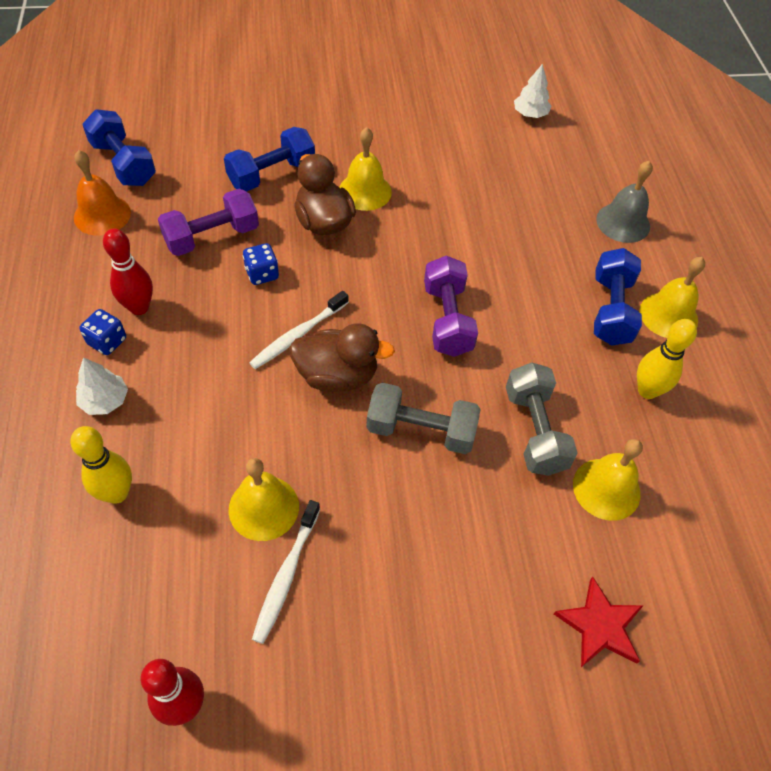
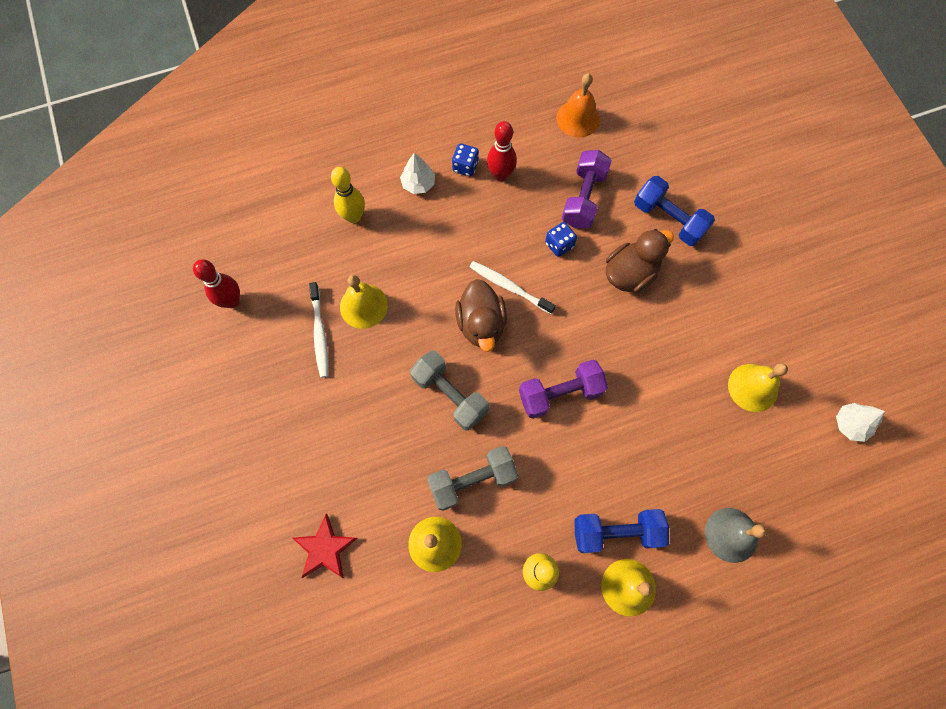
camera: 80 degrees right, 15 degrees up
(124, 163) = (636, 112): blue dumbbell -> none
(212, 237) = (584, 198): purple dumbbell -> purple dumbbell turned 60 degrees clockwise
(286, 575) = (320, 333): white toothbrush -> white toothbrush turned 105 degrees counterclockwise
(365, 191) = (678, 296): yellow bell -> yellow bell (753, 387)
(421, 430) = (450, 395): grey dumbbell -> grey dumbbell turned 45 degrees counterclockwise

